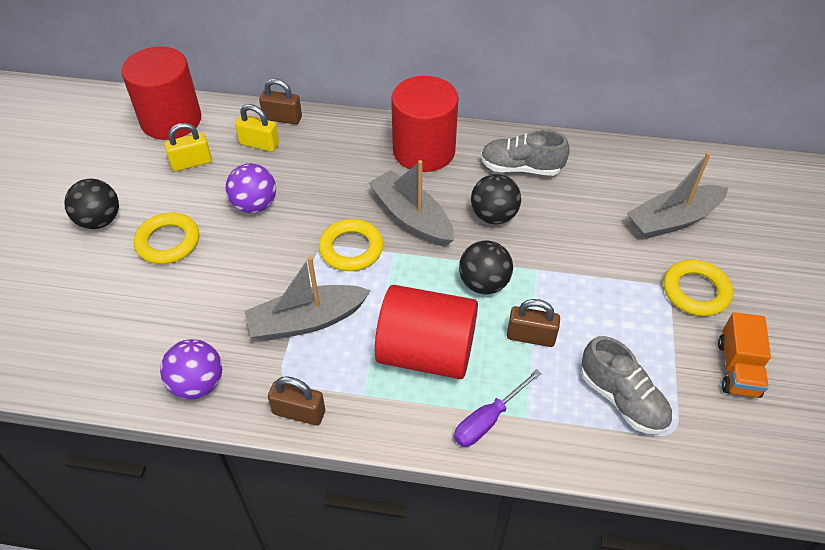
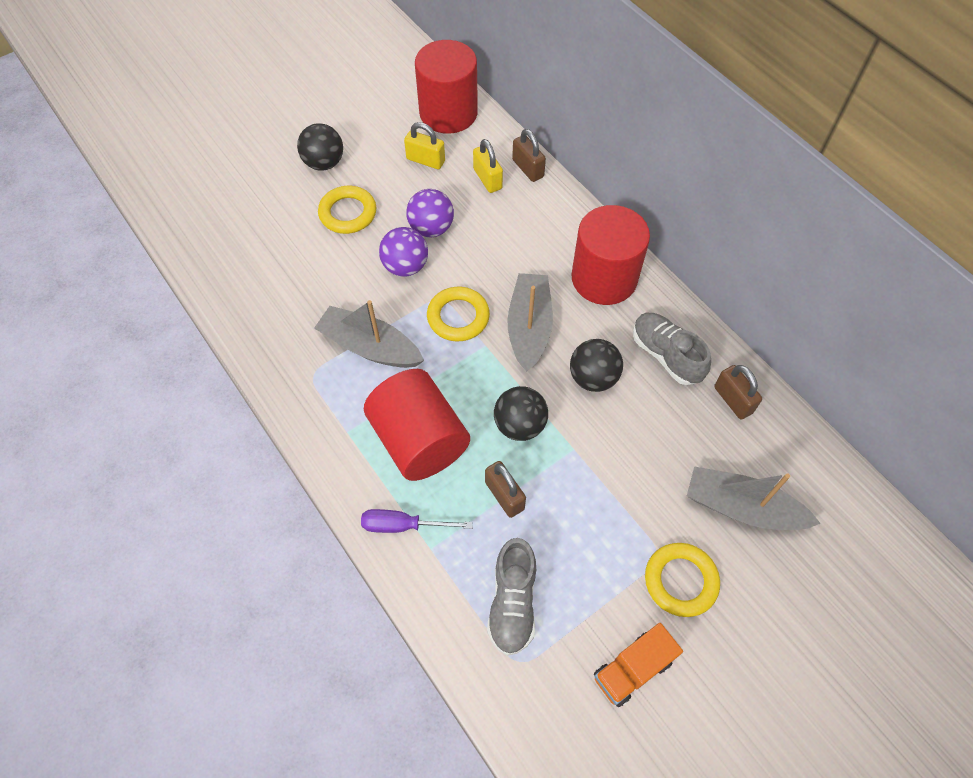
camera: 45 degrees right, 10 degrees up
(198, 384) = (262, 333): purple ball -> purple ball (405, 266)
(299, 412) = (297, 407): brown padlock -> brown padlock (733, 400)

